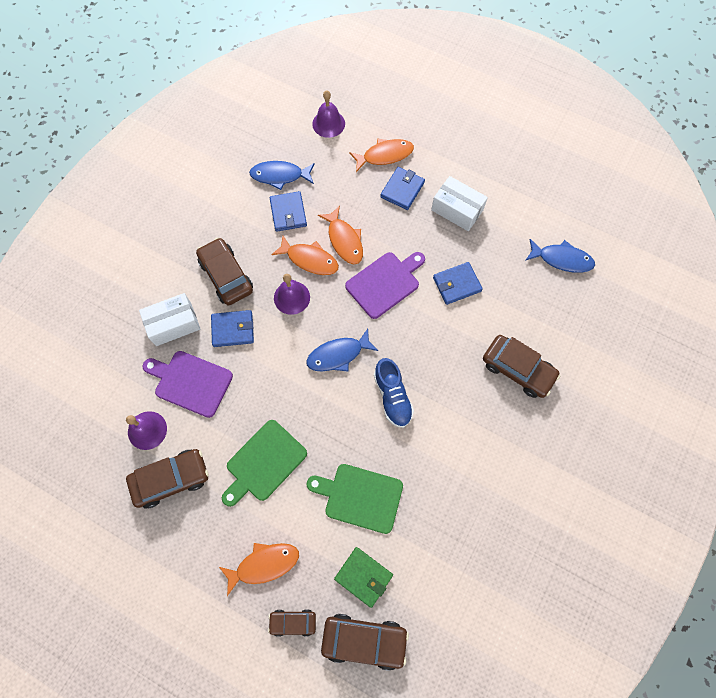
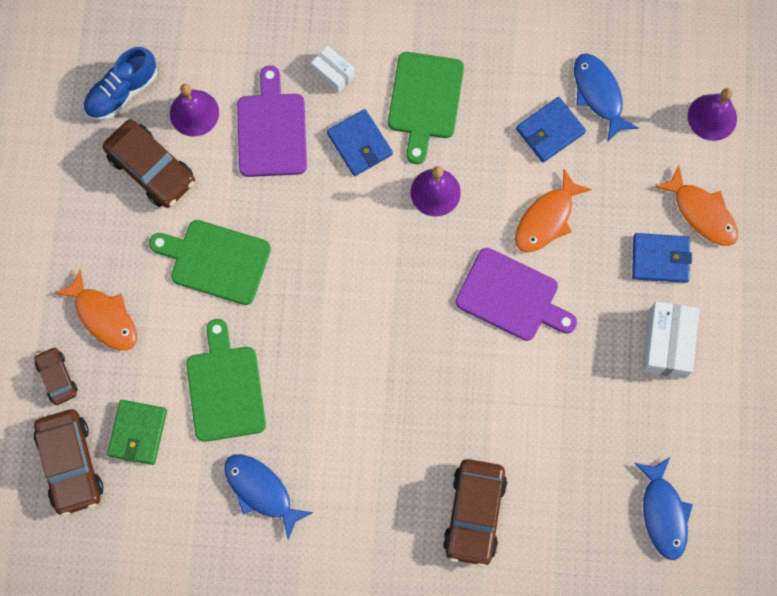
camera: 65 degrees right, 5 degrees up
(173, 324) = (333, 73): white box -> white box, size x0.59
(226, 276) = (425, 100): brown car -> green cutting board
(309, 259) = (497, 189): orange fish -> none
(338, 355) = (387, 283): blue fish -> blue fish (261, 491)
(392, 397) = (364, 372): blue shoe -> blue shoe (122, 92)
(456, 284) = (555, 388): blue wallet -> none

